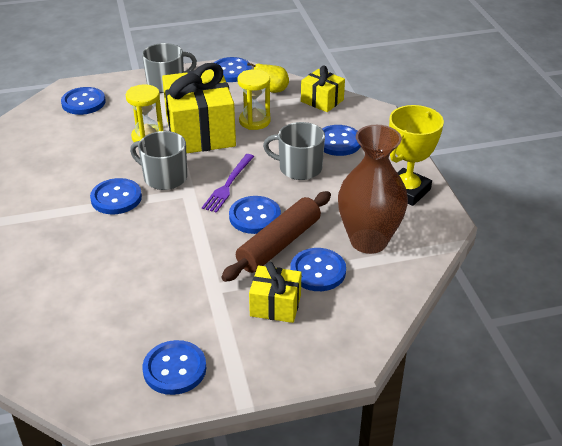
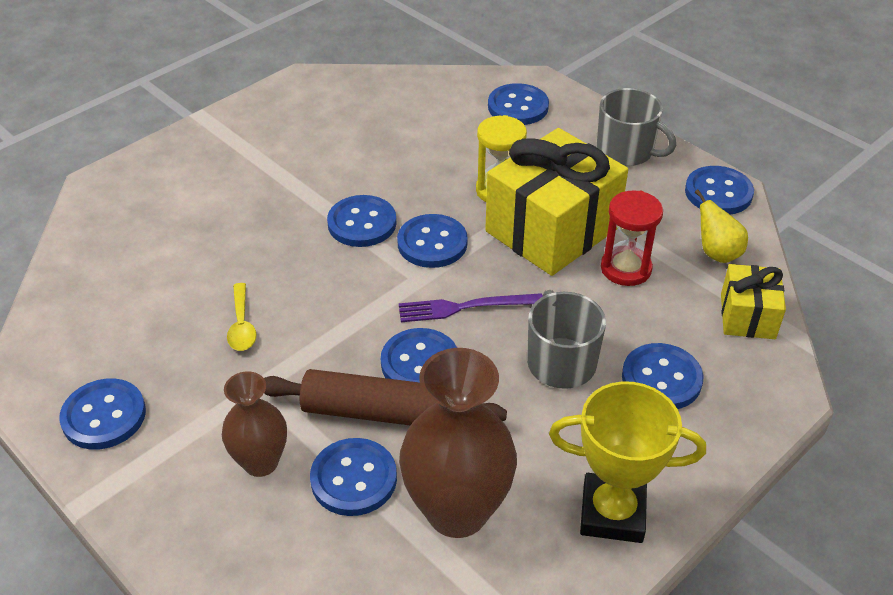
camera: 60 degrees right, 5 degrees up
(154, 279) = (241, 325): none -> yellow spoon
(164, 177) = (432, 243): grey mug -> blue button
(254, 121) = (626, 268): yellow hourglass -> red hourglass
(275, 305) = (261, 462): yellow gift -> brown vase

